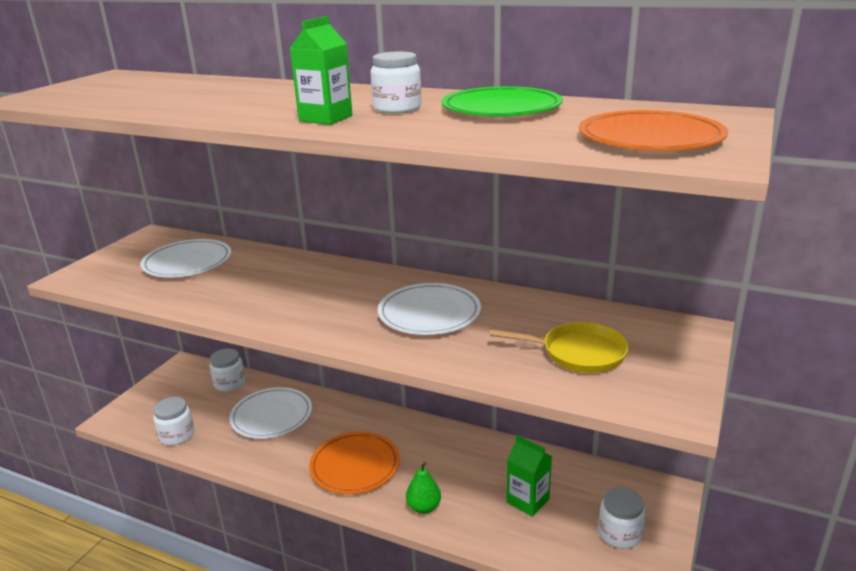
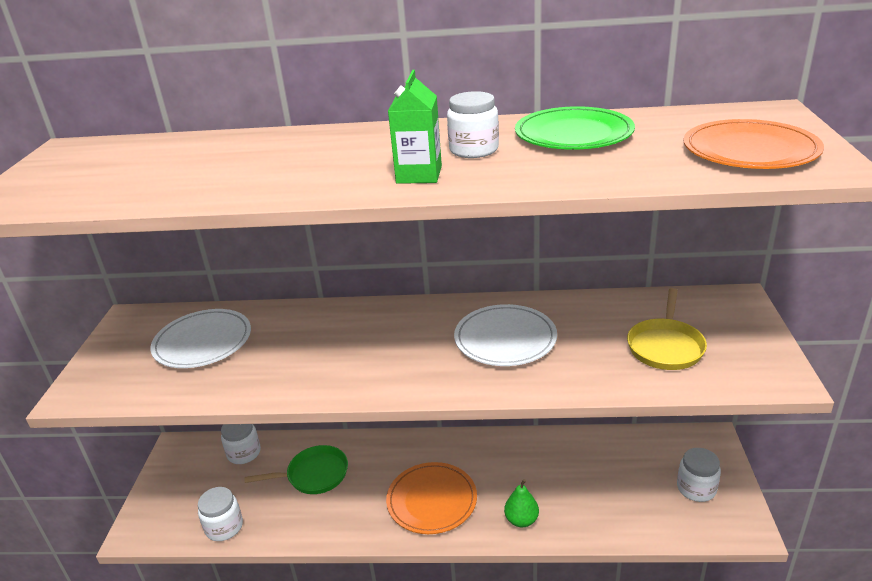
camera: 20 degrees left, 5 degrees up
(271, 416) = (313, 475): white plate -> green pan
(528, 501) = (606, 483): green carton -> none
(578, 353) = (665, 346): yellow pan -> yellow pan turned 120 degrees clockwise

